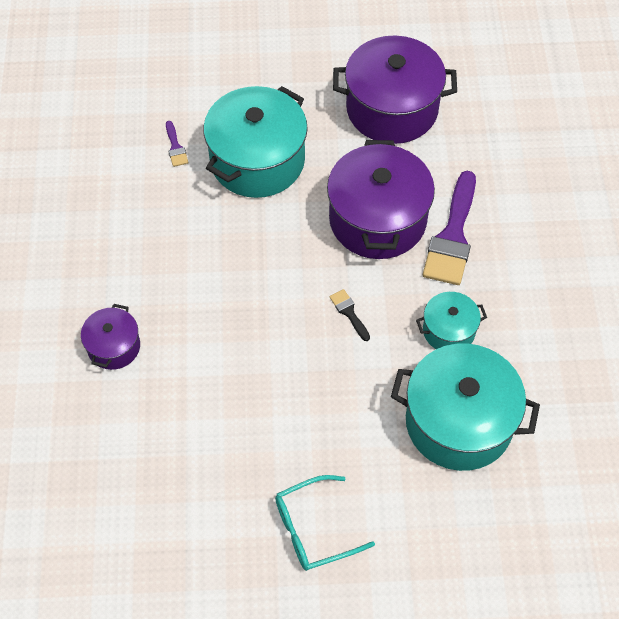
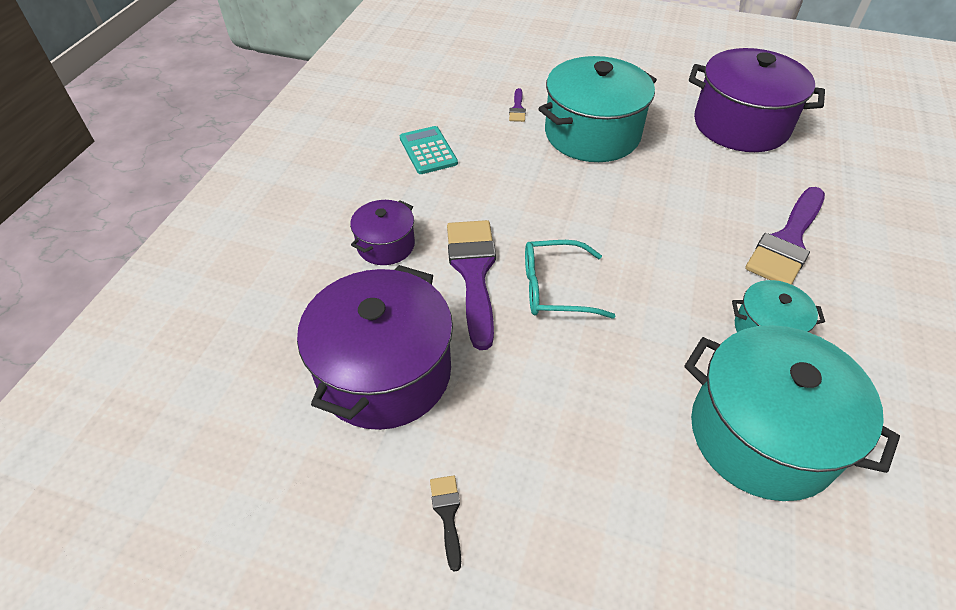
camera: 20 degrees right, 10 degrees down
(108, 227) = (428, 151): none -> turquoise calculator
(201, 350) = (473, 272): none -> purple brush
(314, 529) = (535, 505): turquoise glasses -> turquoise glasses (555, 288)
(349, 312) = (649, 281): black brush -> black brush (447, 514)
(377, 219) = (704, 207): purple pot -> purple pot (384, 373)

